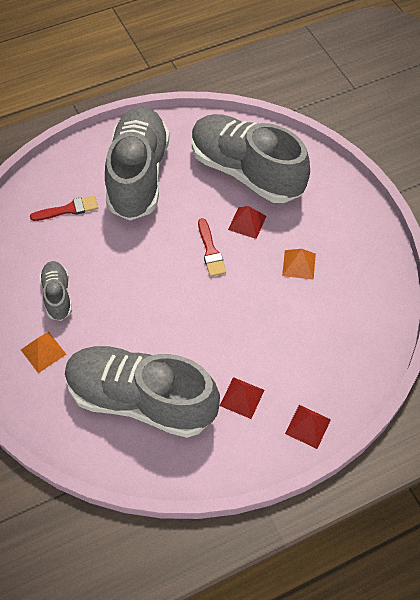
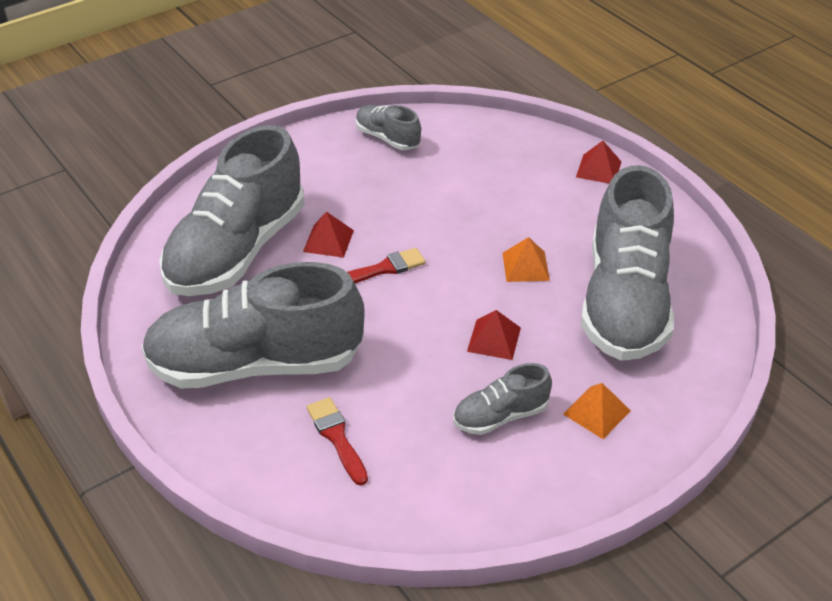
camera: 100 degrees left, 15 degrees down
(242, 397) = (585, 219): red pyramid -> red pyramid (494, 339)
(299, 264) = (386, 191): orange pyramid -> orange pyramid (525, 266)
(368, 274) = (387, 138): none -> grey shoe

